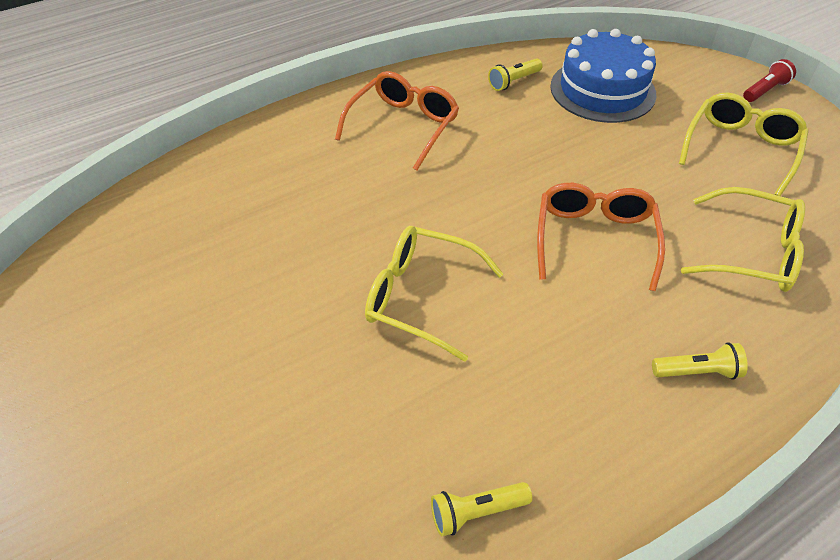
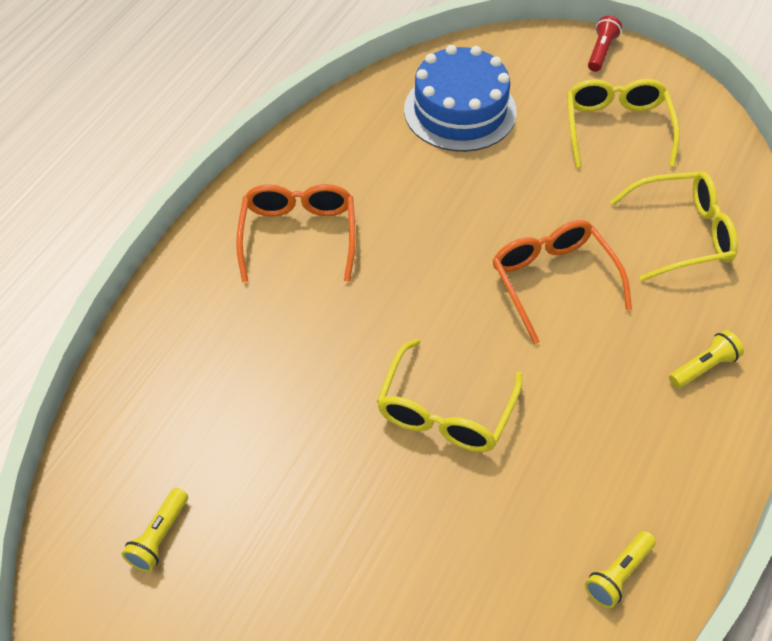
camera: 30 degrees left, 5 degrees up
(420, 297) = (445, 412): yellow glasses -> yellow glasses turned 60 degrees counterclockwise
(513, 82) = (370, 135): yellow flashlight -> yellow flashlight (159, 537)

